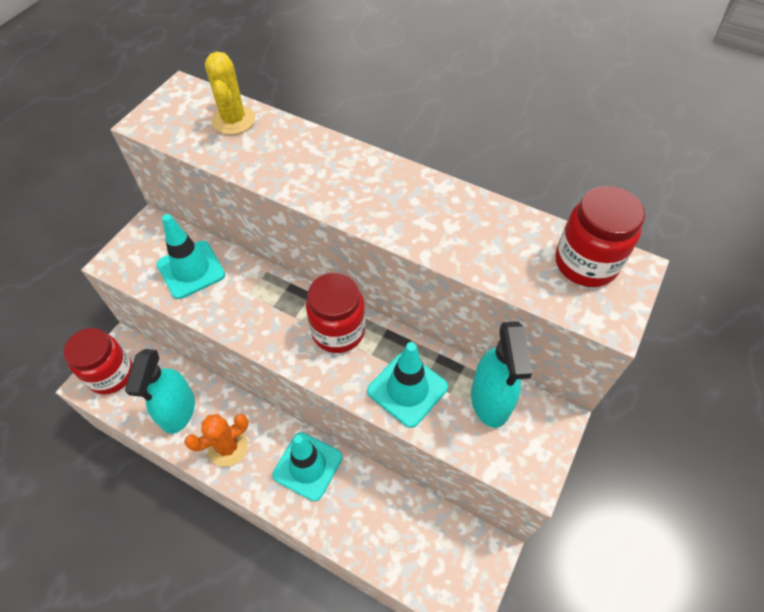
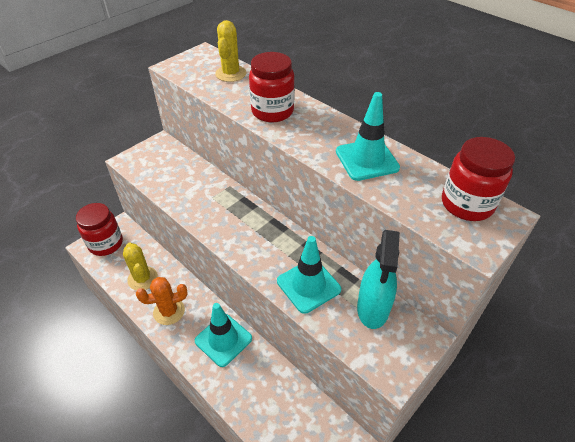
camera: 15 degrees right, 10 degrees down
(178, 411) = (142, 278): turquoise spray bottle -> yellow cactus
(191, 269) = (177, 174): turquoise traffic cone -> turquoise traffic cone (367, 160)
(338, 331) = (268, 234): red jar -> red jar (272, 111)

